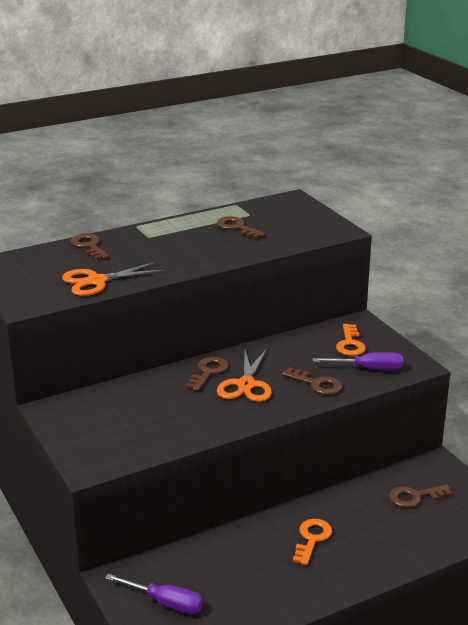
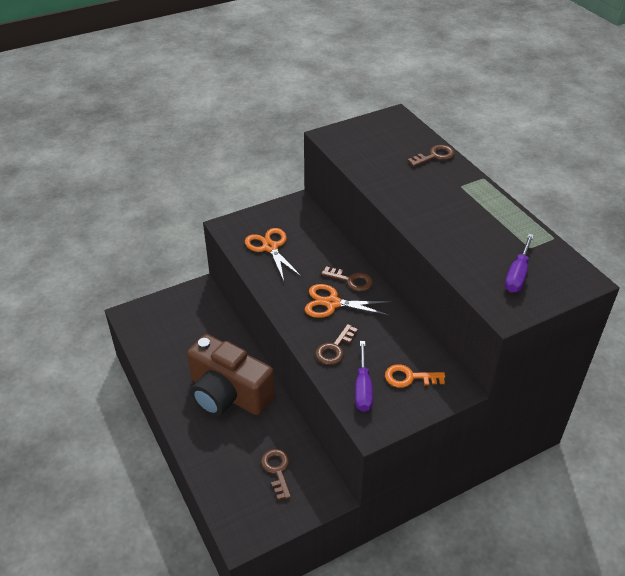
camera: 90 degrees right, 15 degrees up
(96, 281) = (370, 164): orange scissors -> orange scissors (270, 247)
(165, 603) = (173, 314): purple screwdriver -> purple screwdriver (517, 275)
(237, 227) = (494, 238): brown key -> none
(312, 539) = (228, 394): orange key -> brown camera

